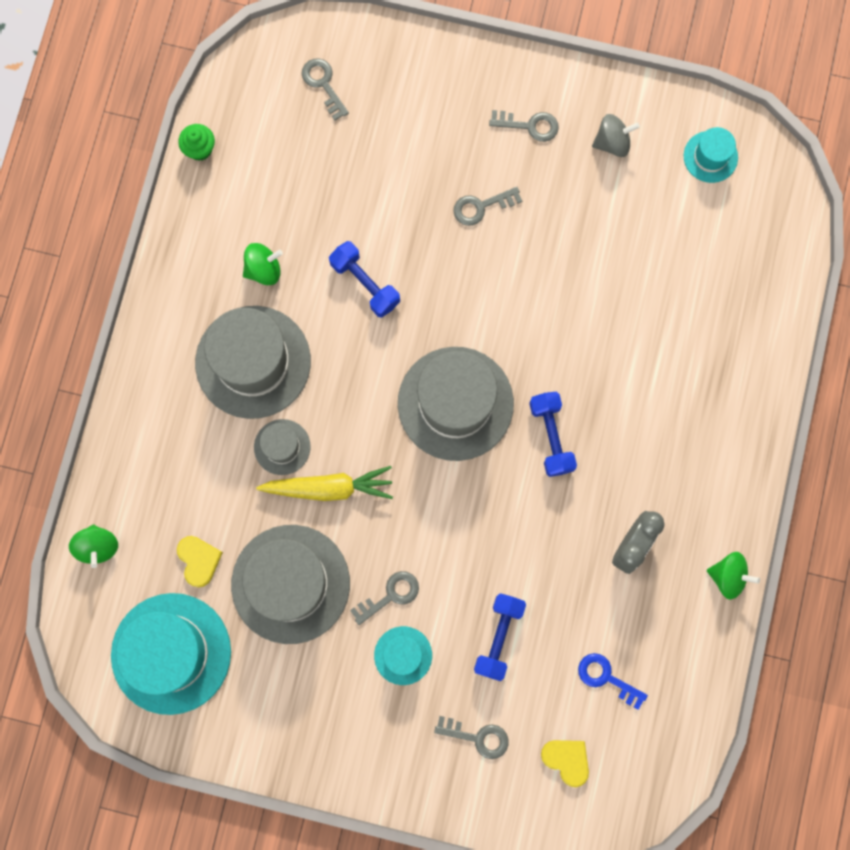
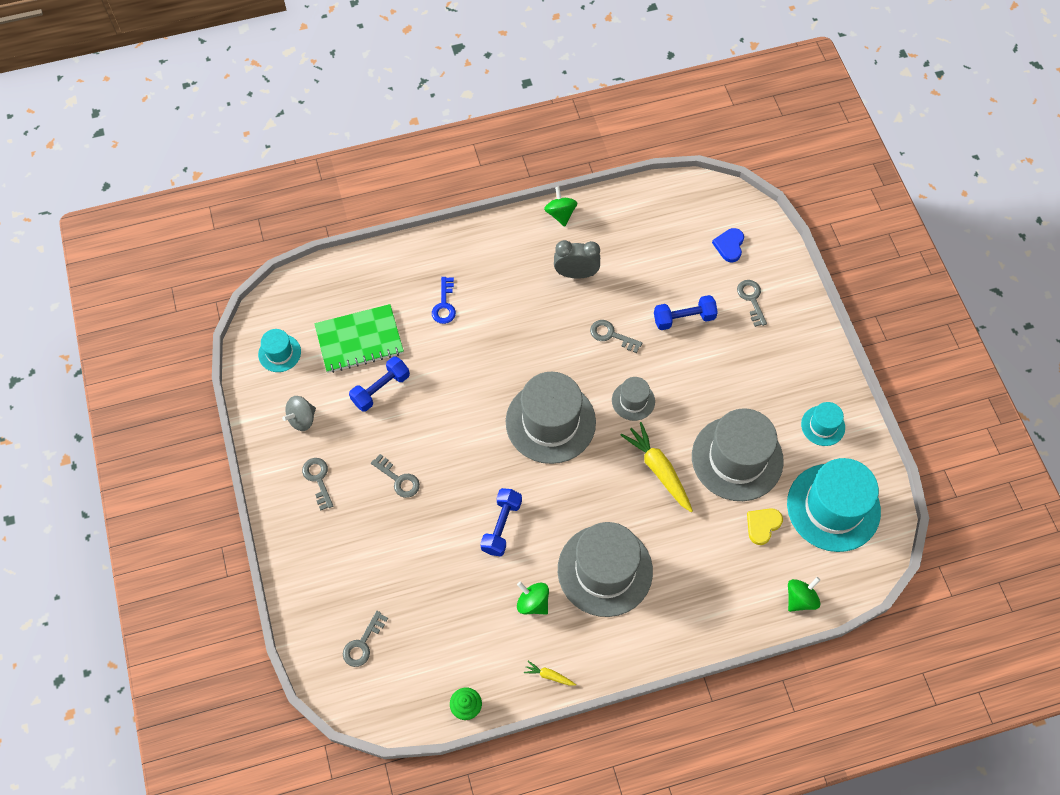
camera: 120 degrees left, 15 degrees down
(181, 243) = (549, 675): none -> yellow carrot
(282, 447) = (651, 516): grey hat -> grey hat (633, 401)
(390, 595) = (702, 394): grey key -> grey key (611, 335)
(403, 655) = (733, 366): turquoise hat -> turquoise hat (823, 426)
(551, 436) = (536, 353): blue dumbbell -> blue dumbbell (380, 389)
(567, 760) = (729, 246): yellow heart -> blue heart
(606, 678) = (666, 248): blue key -> blue key (444, 304)
(612, 142) = (302, 419): grey spinning top -> grey spinning top turned 90 degrees counterclockwise
(679, 250) = (359, 340): none -> green notebook

